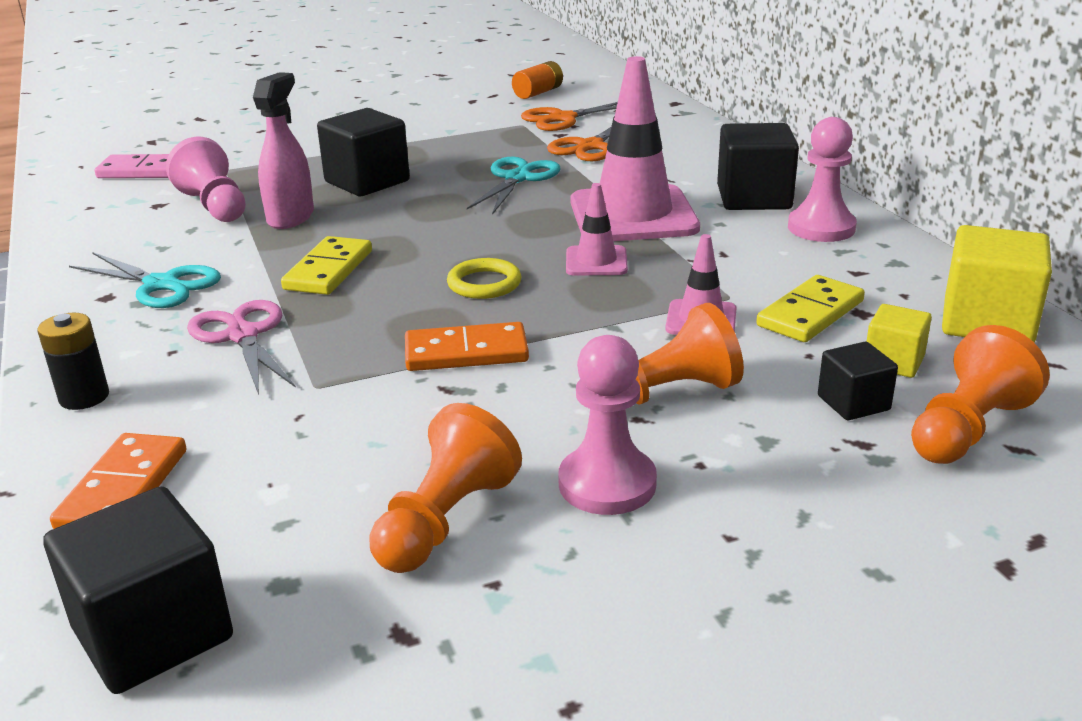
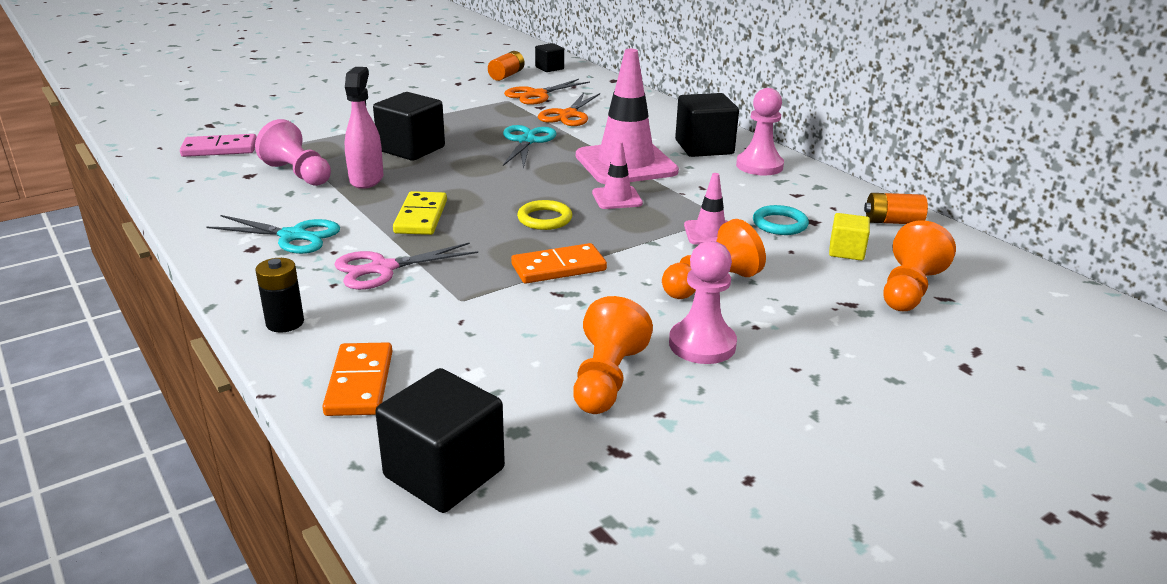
camera: 15 degrees left, 0 degrees up
(242, 336) = (383, 269): pink scissors -> pink scissors turned 75 degrees counterclockwise
(810, 314) = (779, 224): yellow domino -> turquoise ring
(853, 403) = (833, 279): black cube -> black cube (549, 68)
(987, 322) = (892, 222): yellow cube -> orange battery

